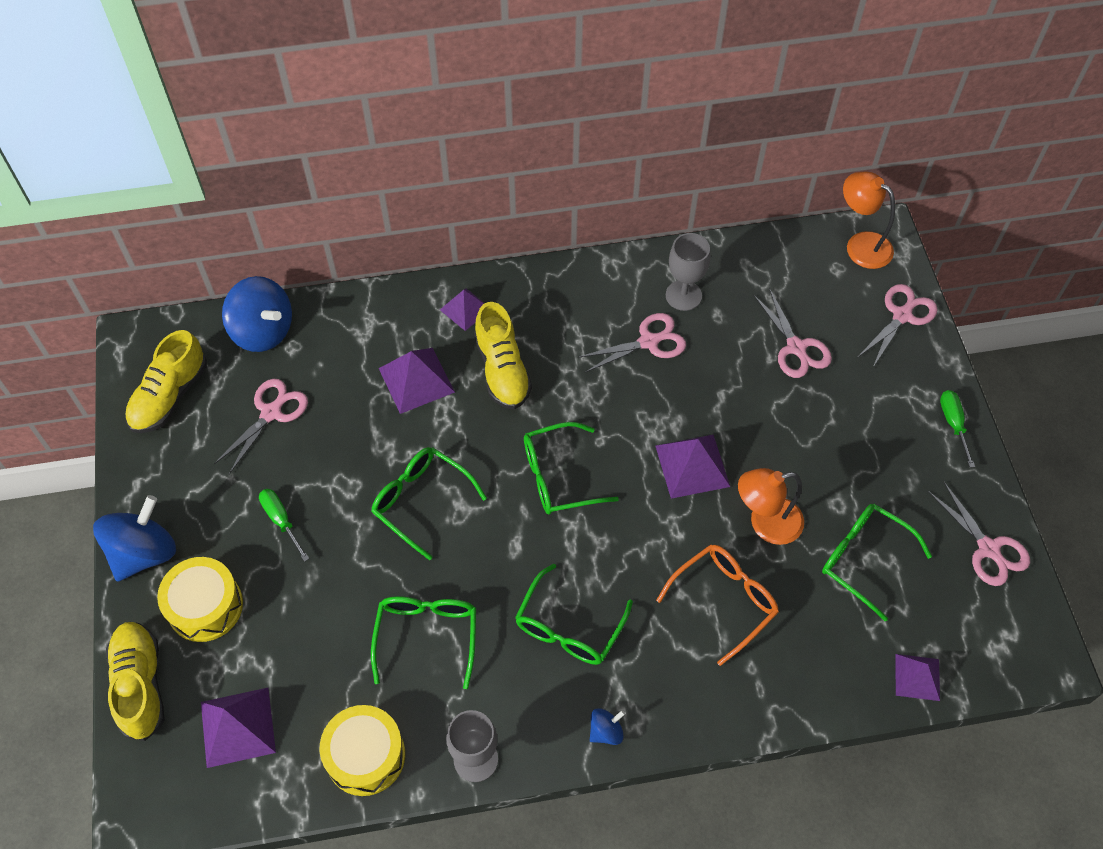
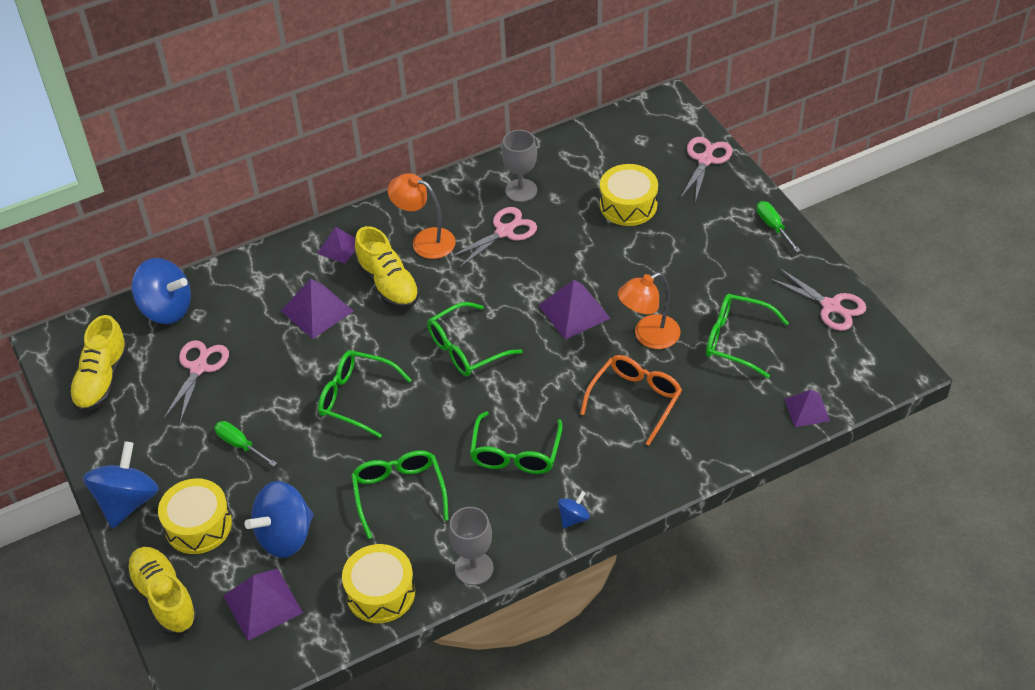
camera: 15 degrees left, 10 degrees down
(289, 649) = (285, 536): none -> blue spinning top
(796, 348) = (628, 205): pink scissors -> yellow drum
(860, 244) = (654, 117): orange lamp -> orange lamp (425, 240)

